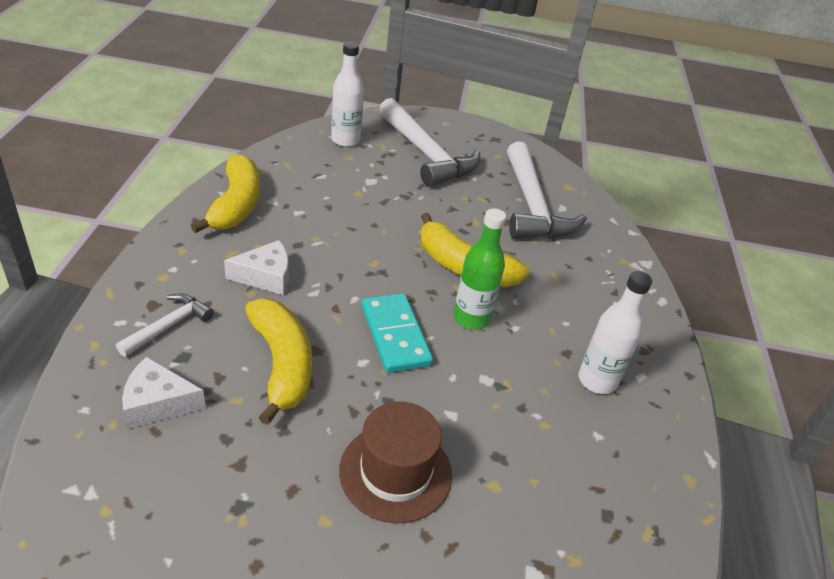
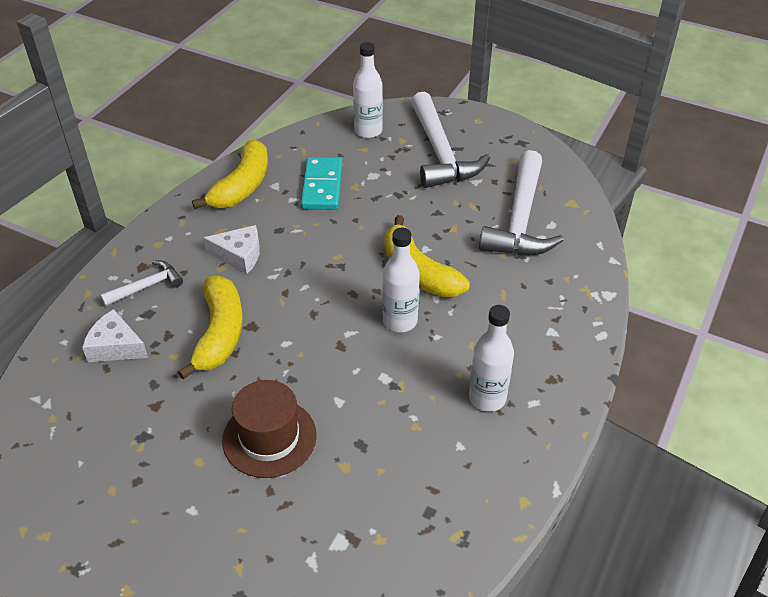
camera: 25 degrees right, 5 degrees up
(395, 335) = (324, 325): turquoise domino -> turquoise domino (322, 186)
(471, 318) = (400, 321): green bottle -> white bottle

